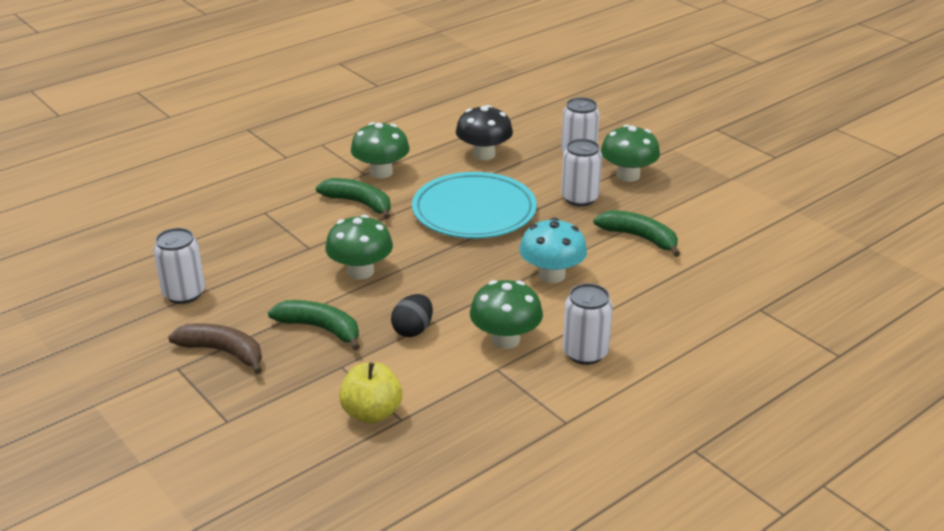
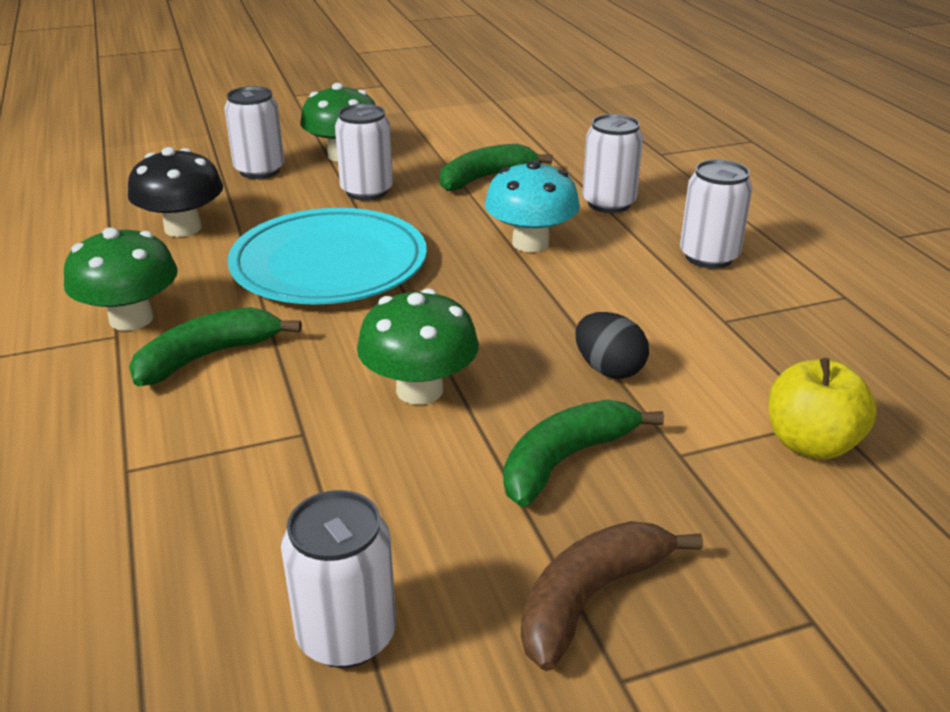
camera: 70 degrees left, 0 degrees up
(505, 339) = (661, 302): green mushroom -> none
(640, 297) = (608, 203): none -> white can

